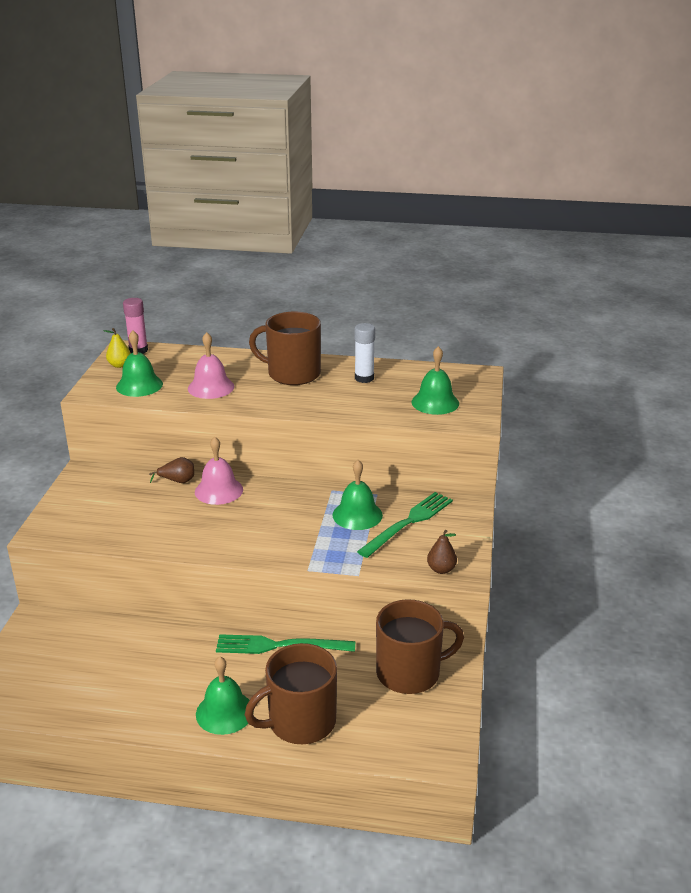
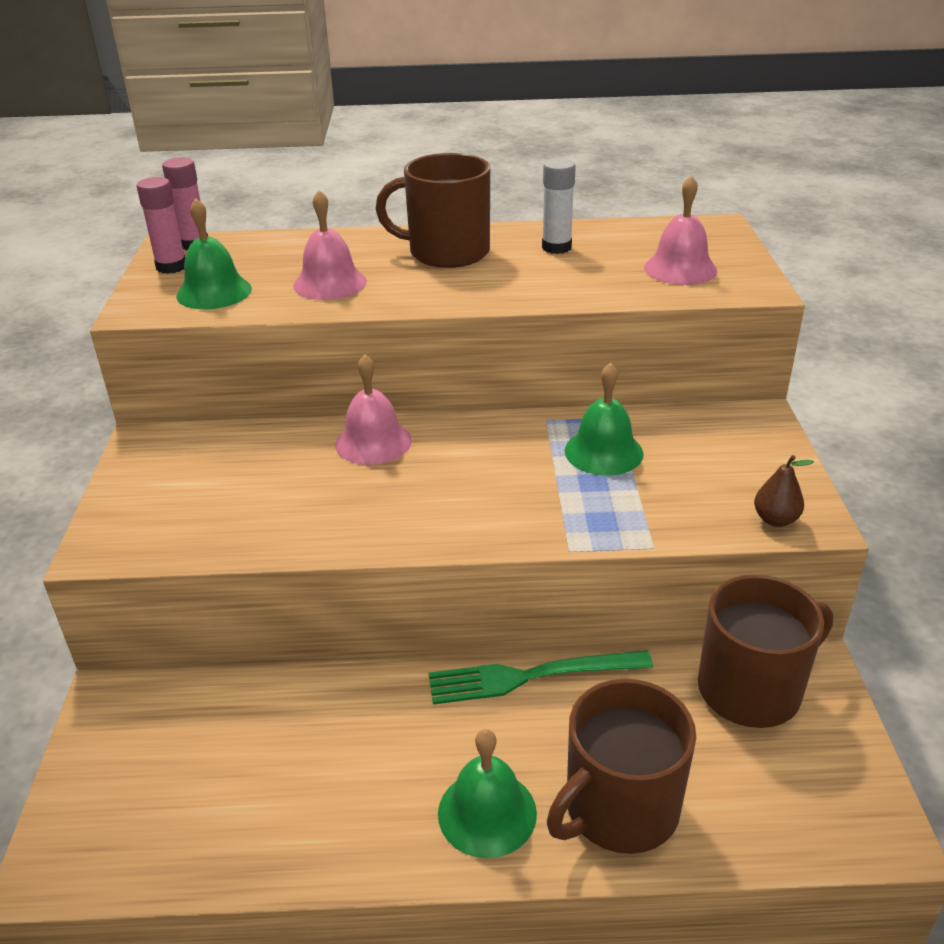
camera: 10 degrees left, 5 degrees up
(119, 365) = (171, 267): yellow pear -> pink glue stick
(177, 481) = (302, 436): brown pear -> none
(408, 523) = (686, 454): green fork -> none
(435, 402) = (680, 269): green bell -> pink bell

